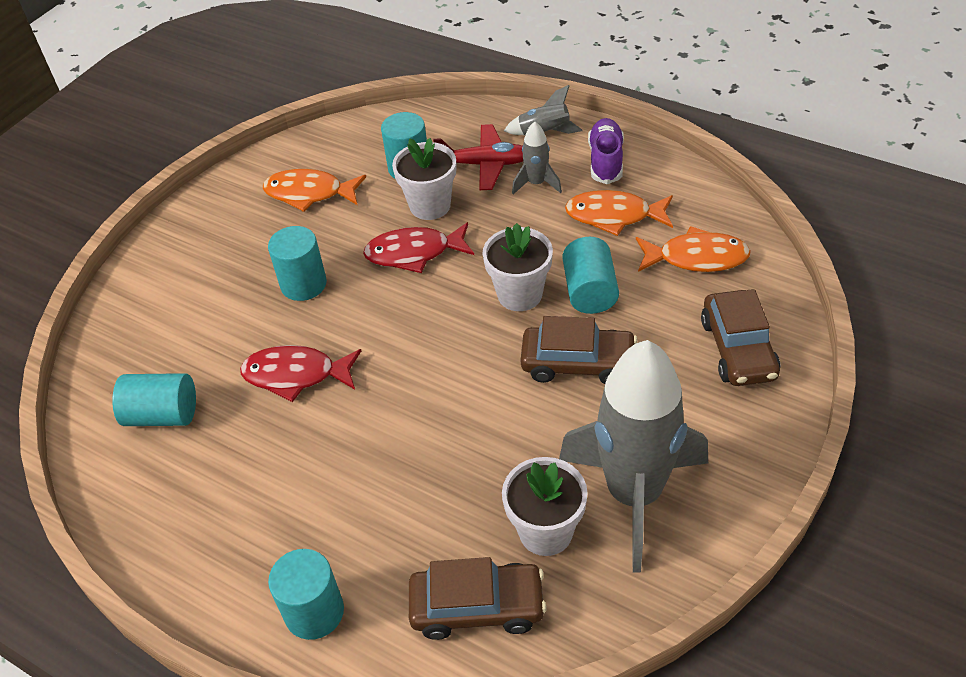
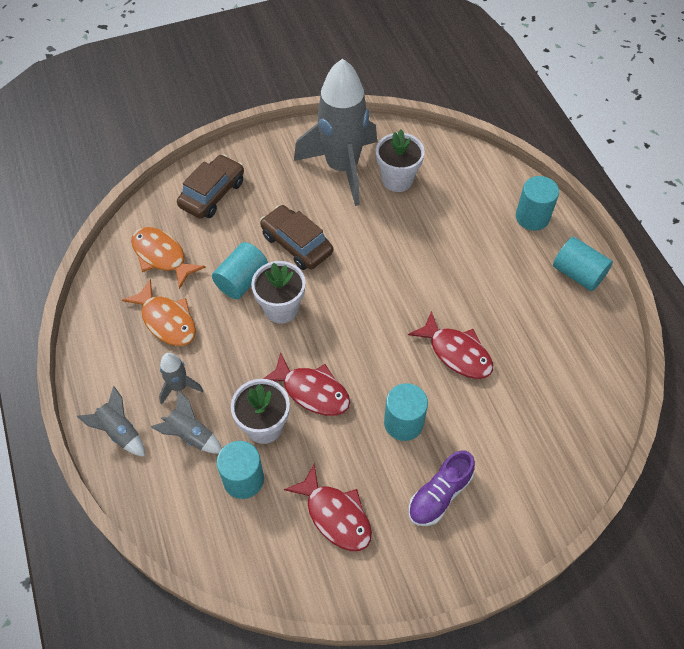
camera: 145 degrees left, 10 degrees up
(162, 415) = (556, 384): turquoise cylinder -> turquoise cylinder (578, 274)
(309, 193) = (335, 515): orange fish -> red fish
(477, 607) = (456, 172): brown car -> none
(485, 164) = (191, 435): red plane -> grey rocket
(605, 161) = (116, 369): purple shoe -> purple shoe (439, 495)

